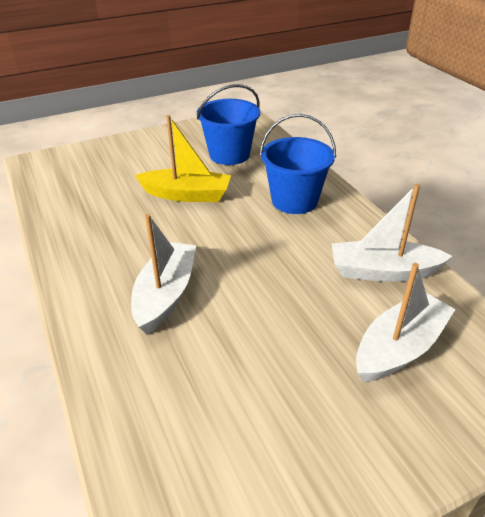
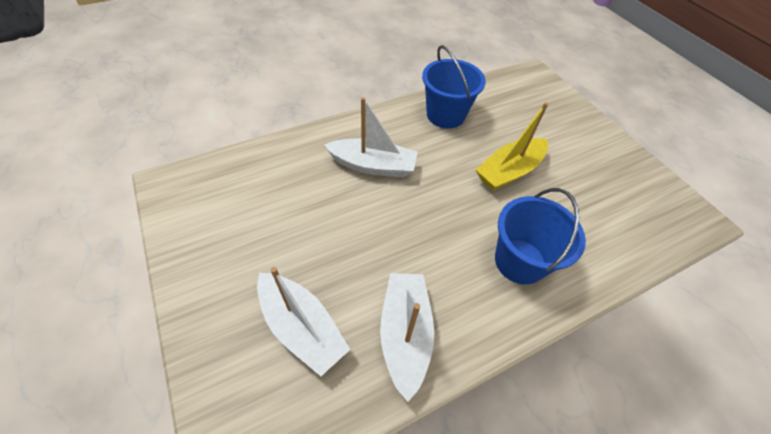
camera: 85 degrees right, 15 degrees up
(186, 195) = (509, 171): yellow boat -> yellow boat turned 45 degrees clockwise
(229, 155) = (597, 203): blue bucket -> blue bucket (445, 115)

